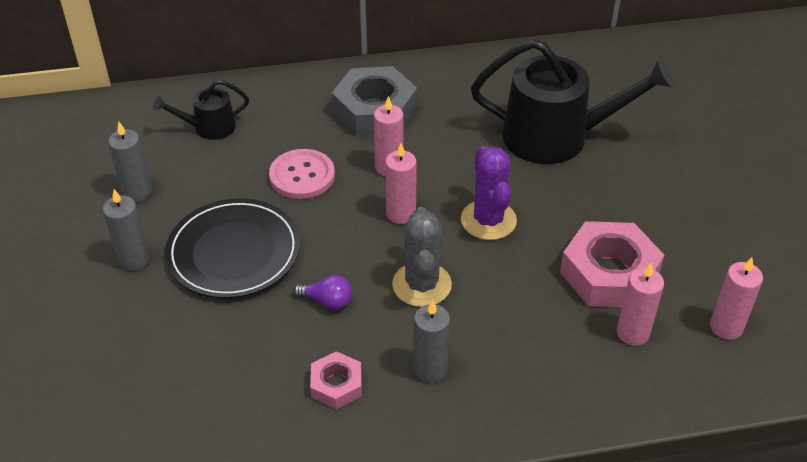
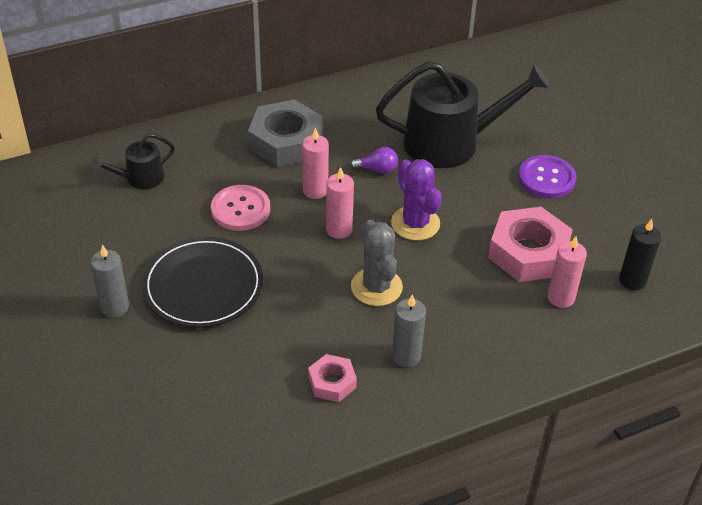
camera: 15 degrees left, 0 degrees up
(137, 192) = (95, 247): grey candle -> none
(327, 301) = (300, 314): purple light bulb -> purple light bulb (377, 169)
(656, 192) = (546, 178): none -> purple button
(726, 327) = (632, 280): pink candle -> black candle

